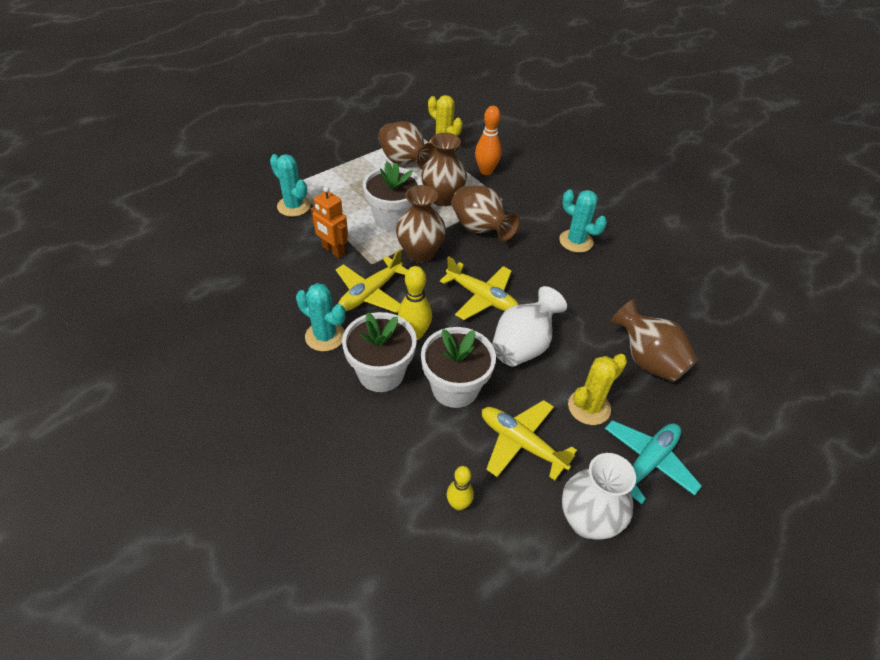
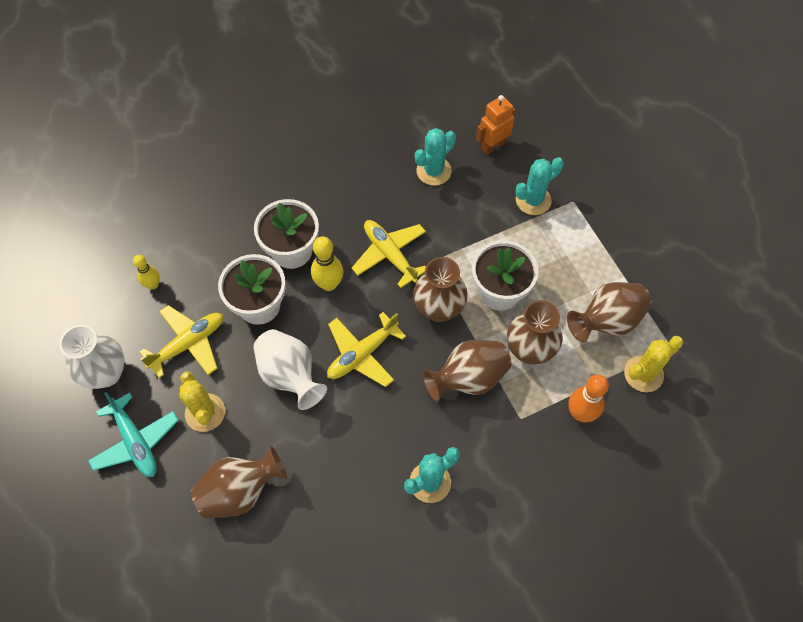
camera: 105 degrees right, 15 degrees up
(325, 336) = (344, 213): turquoise cactus -> turquoise cactus (433, 171)
(333, 250) = (456, 229): orange robot -> orange robot (493, 146)

